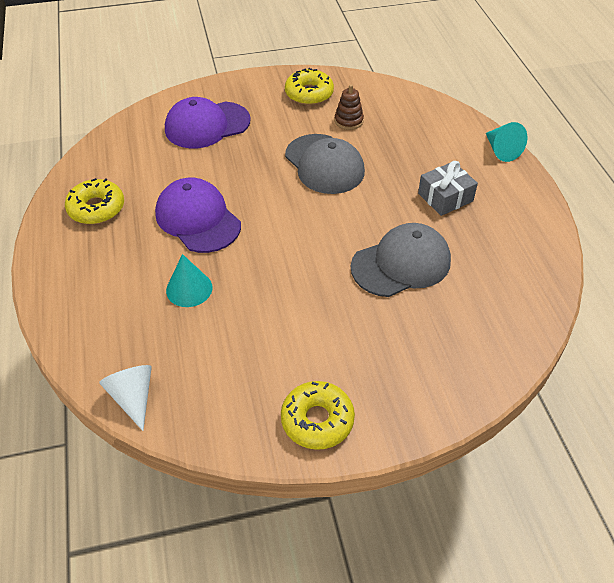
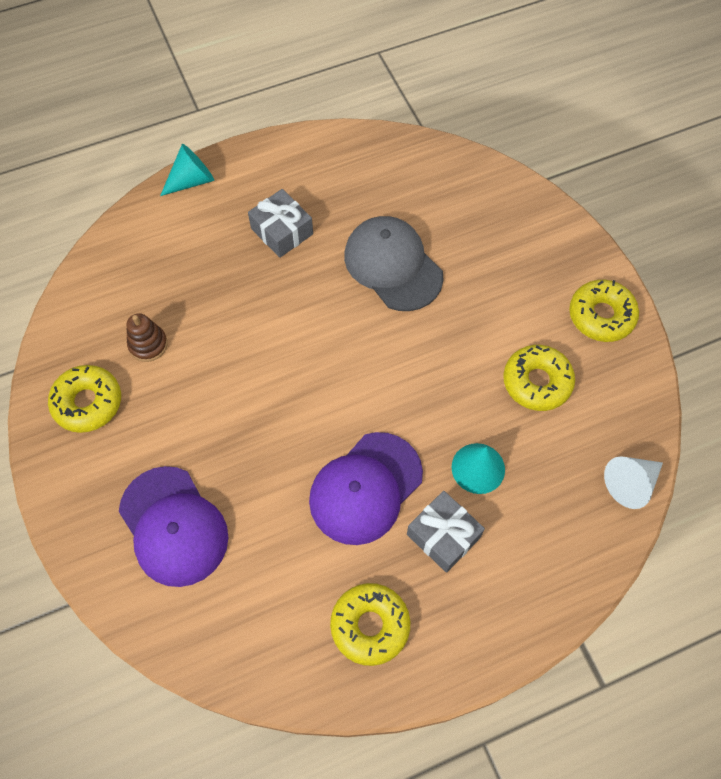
camera: 100 degrees left, 15 degrees up
(142, 257) = (443, 536): none -> grey gift
(256, 347) = (537, 382): none -> yellow donut
(324, 164) = (241, 361): grey cap -> none

